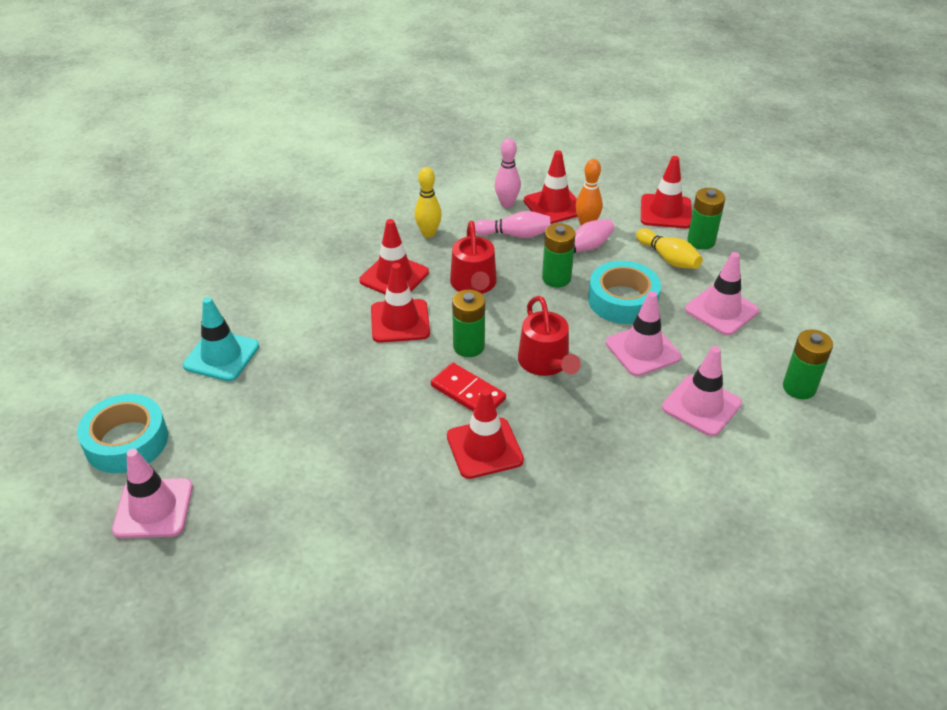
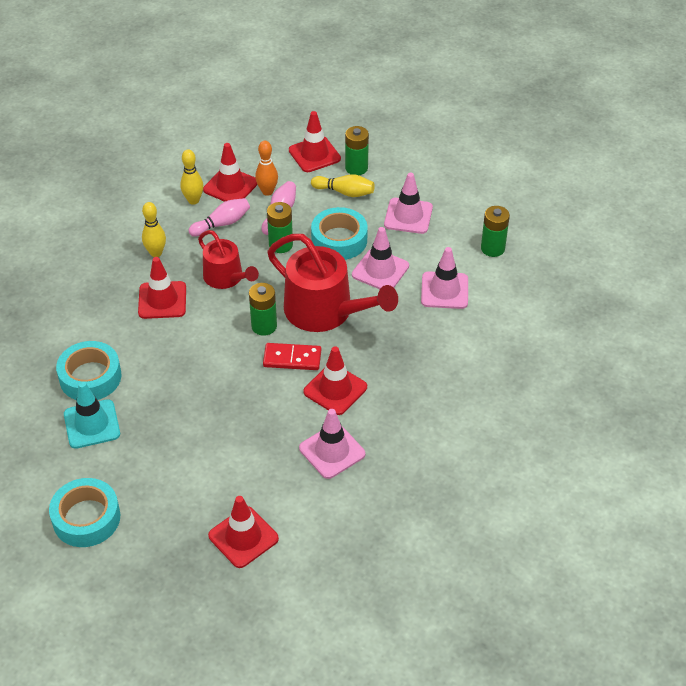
camera: 35 degrees left, 5 degrees up
(153, 508) = (154, 547): pink traffic cone -> pink traffic cone (332, 451)
(263, 313) = (90, 377): none -> turquoise tape
(400, 321) = (199, 332): red traffic cone -> red traffic cone (243, 537)
(507, 204) = (193, 200): pink bowling pin -> yellow bowling pin
(546, 362) = (325, 311): red watering can -> red watering can, size x1.67

